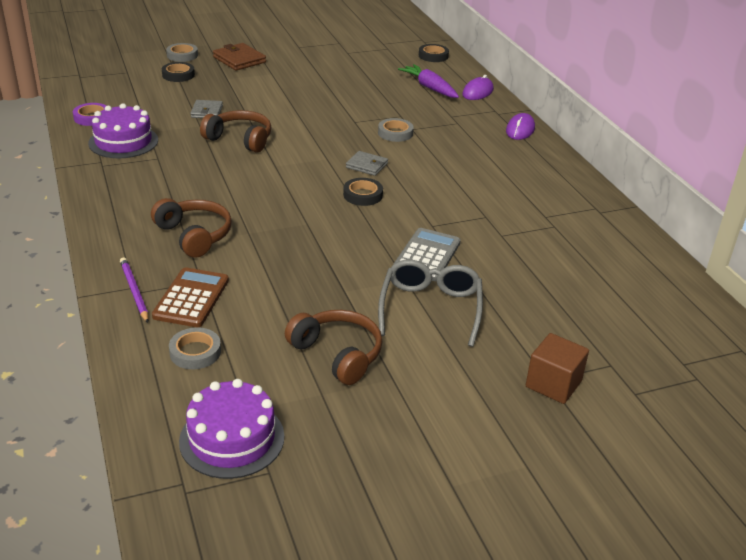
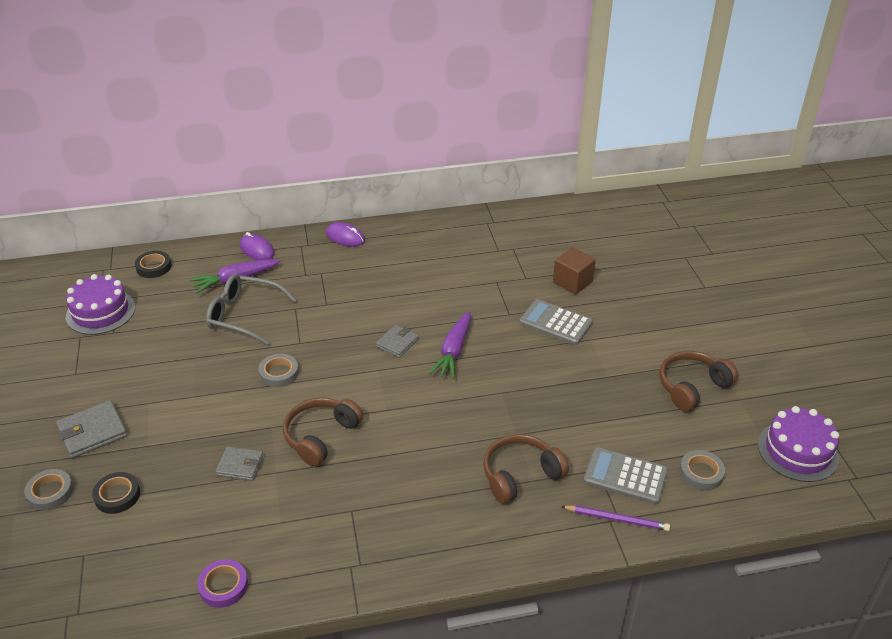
camera: 80 degrees left, 5 degrees up
(123, 141) = (302, 546): purple cake -> purple cake (100, 312)
(134, 291) = (617, 519): purple pencil -> purple pencil turned 150 degrees counterclockwise
(191, 298) = (625, 476): brown calculator -> grey calculator
(239, 60) = (92, 432): brown wallet -> grey wallet
(363, 195) = (454, 351): black tape -> purple carrot
(395, 133) = (333, 316): grey tape -> grey tape (279, 373)
(430, 308) = (629, 330): grey glasses -> grey glasses (244, 315)
(553, 384) = (709, 285): brown cube -> brown cube (572, 282)

